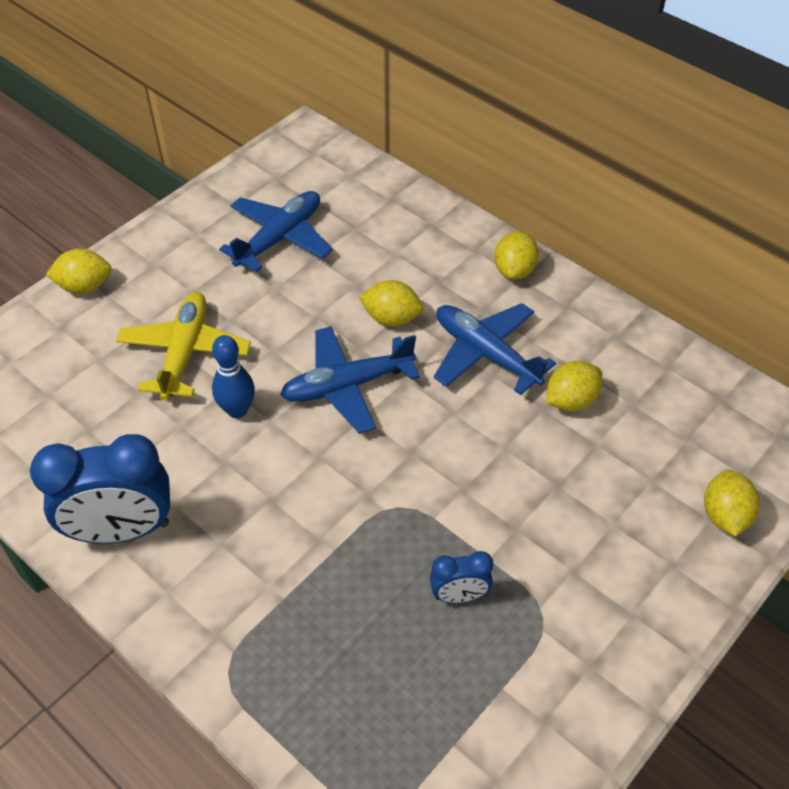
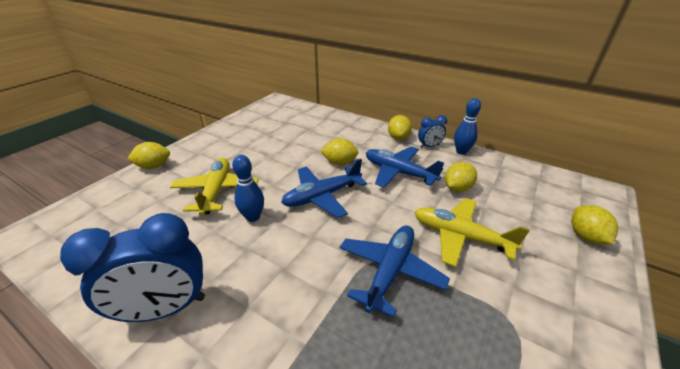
camera: 10 degrees left, 15 degrees down
(280, 238) = (269, 136): blue plane -> blue plane (390, 271)
(459, 595) = (443, 318): blue clock -> blue clock (429, 146)
(534, 487) = (460, 236): none -> yellow plane
(616, 321) = (461, 151): none -> blue bowling pin

